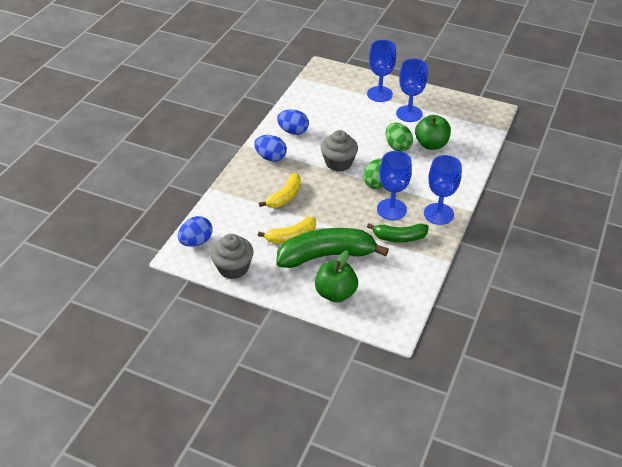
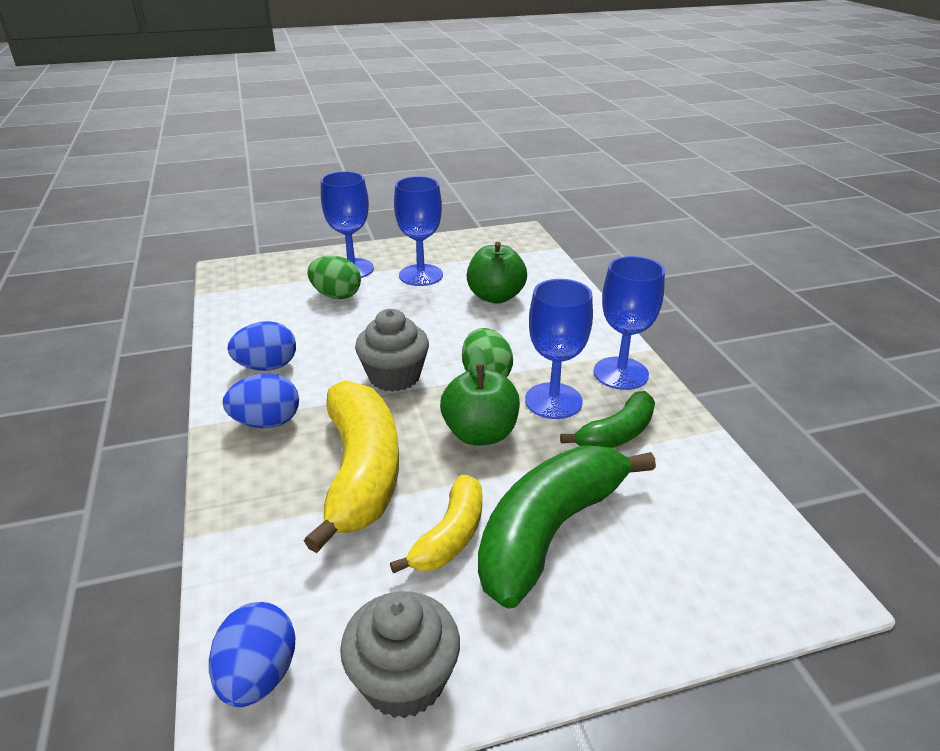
camera: 40 degrees left, 10 degrees down
(285, 197) = (361, 472): yellow banana -> yellow banana, size x1.77
(335, 293) = (649, 591): green apple -> green apple (480, 433)
(397, 146) = (454, 318): green egg -> green egg (336, 295)

